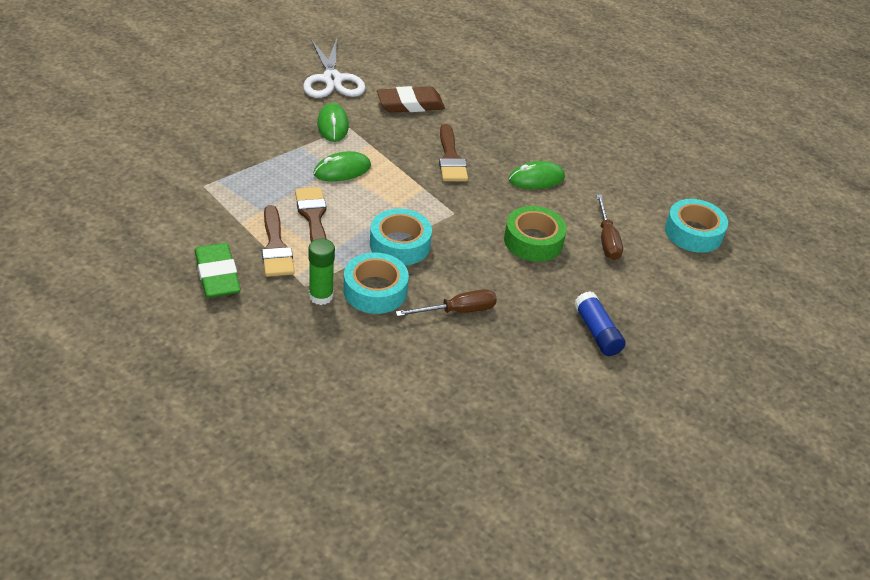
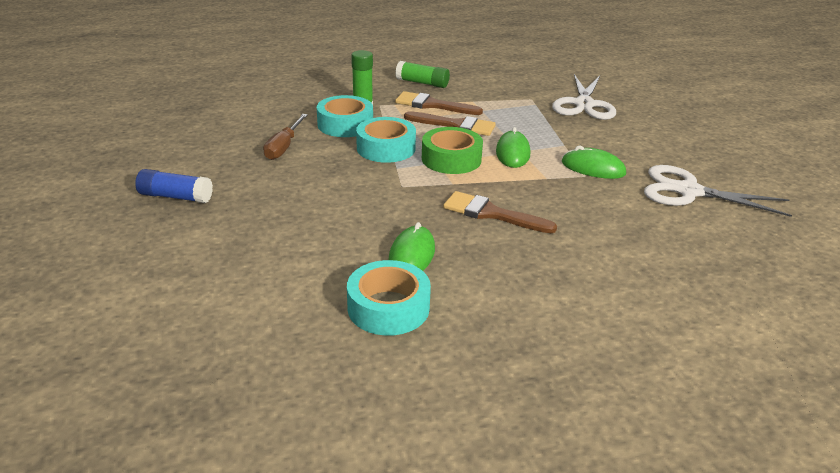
camera: 125 degrees right, 10 degrees down
(194, 150) = (583, 104): none -> white scissors
(217, 275) = (422, 83): green eraser -> green glue stick
(410, 104) = (616, 224): brown eraser -> none
(533, 241) = (319, 212): green tape -> green tape (451, 159)
(607, 240) = (269, 258): brown screwdriver -> none
(693, 233) = (200, 333): turquoise tape -> turquoise tape (388, 307)

